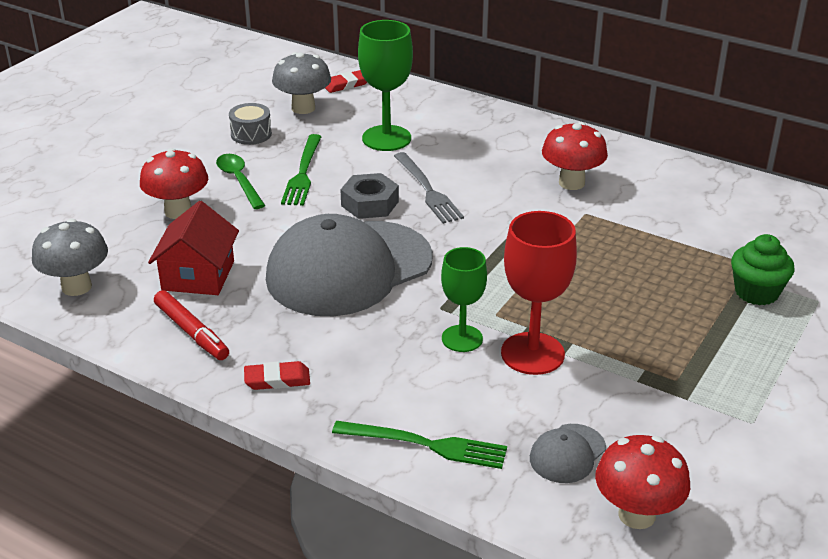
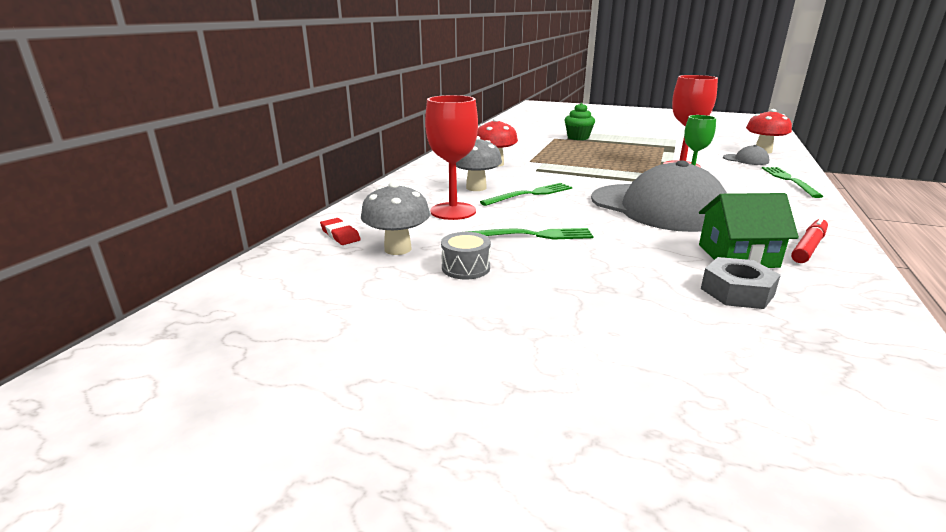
camera: 100 degrees left, 10 degrees down
(76, 287) = (842, 312): grey mushroom -> grey mushroom (476, 188)
(178, 211) = (651, 282): red mushroom -> none
(198, 275) = (737, 256): red house -> green house
(239, 181) = (567, 260): green spoon -> none
(277, 379) = (805, 215): red eraser -> none
(370, 203) = (564, 208): grey nut -> grey nut (737, 292)
(386, 138) = (453, 211): green goblet -> red goblet
(427, 190) = (530, 194): grey fork -> green fork

